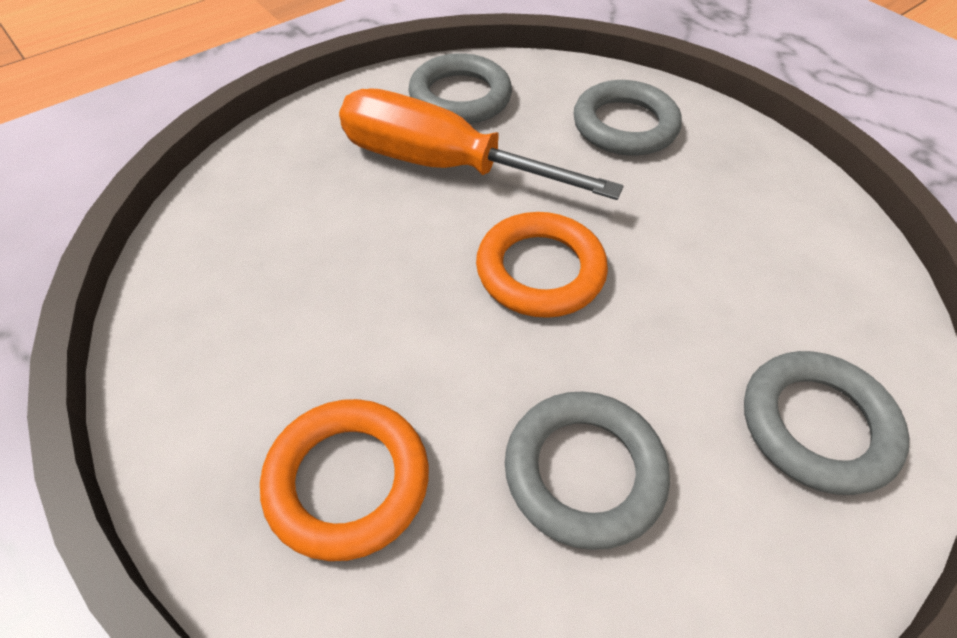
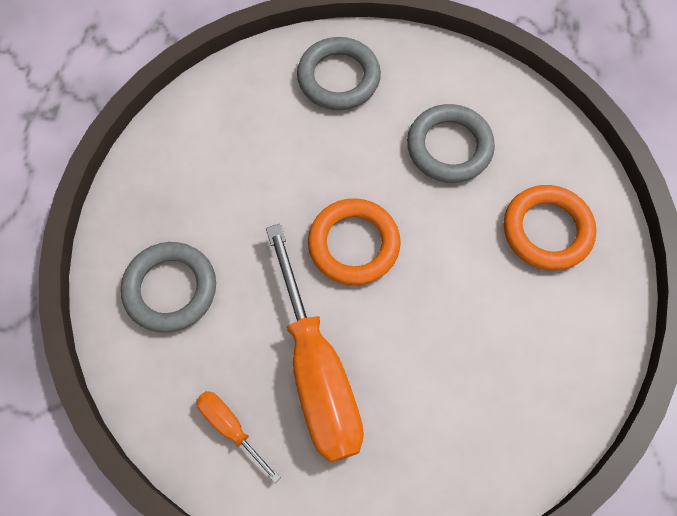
camera: 130 degrees left, 15 degrees up
(460, 97) = (230, 427): grey ring -> orange screwdriver

